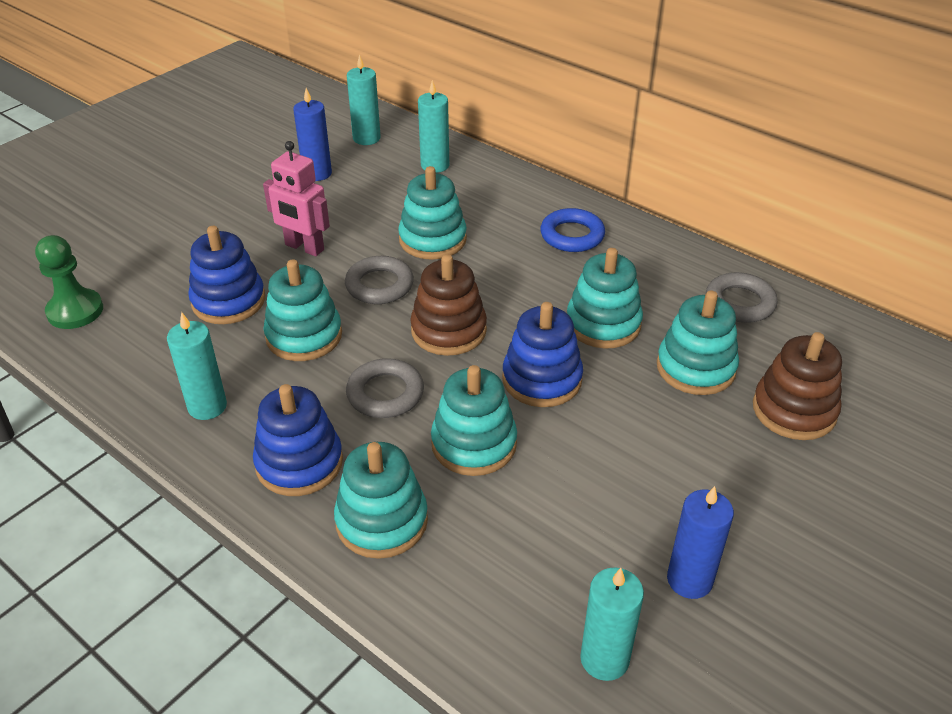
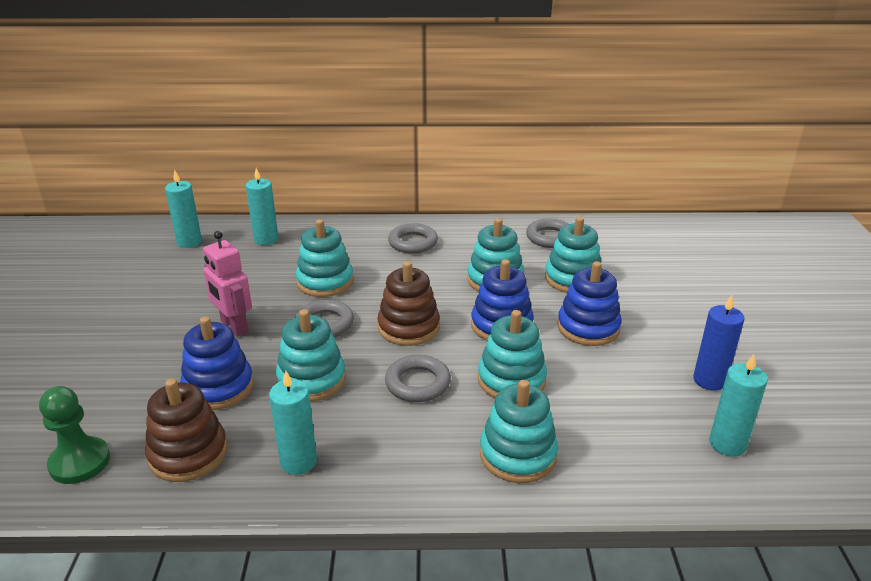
camera: 40 degrees left, 10 degrees down
(299, 463) = (417, 455): blue stacking toy -> blue stacking toy (588, 328)
(304, 247) = (234, 327): pink robot -> pink robot turned 60 degrees clockwise
(317, 173) = (178, 277): blue candle -> none
(572, 235) = (413, 243): blue ring -> grey ring
(794, 410) = (644, 275): brown stacking toy -> brown stacking toy (188, 454)

